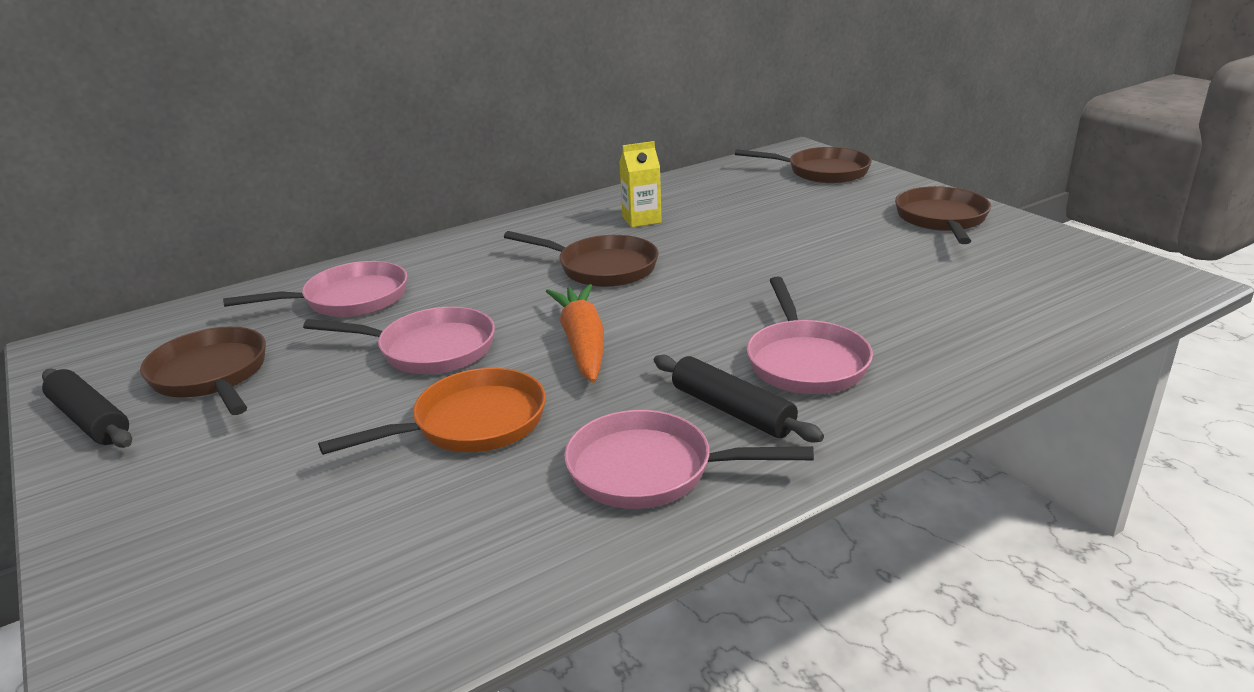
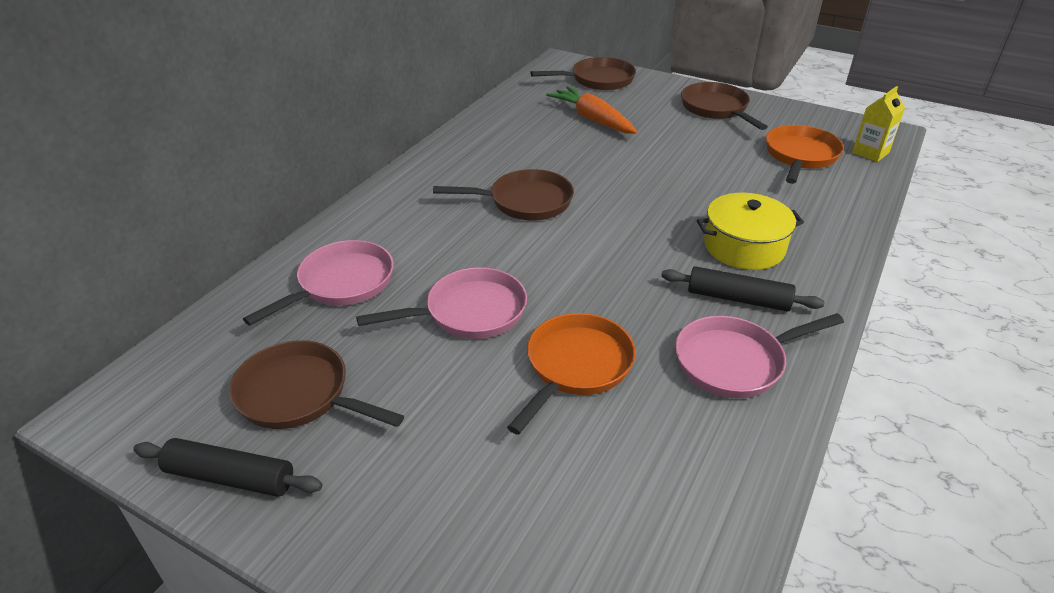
camera: 30 degrees left, 10 degrees up
(582, 344) = (583, 274): orange carrot -> orange carrot (592, 119)
(641, 219) = (508, 149): yellow carton -> yellow carton (870, 153)
(805, 361) = (744, 247): pink pan -> yellow pot
(1002, 285) = (800, 156): none -> orange pan

